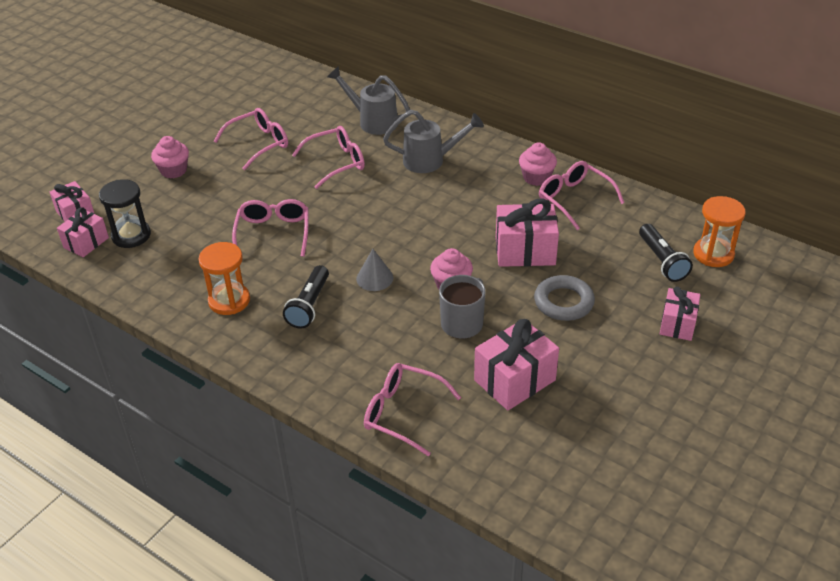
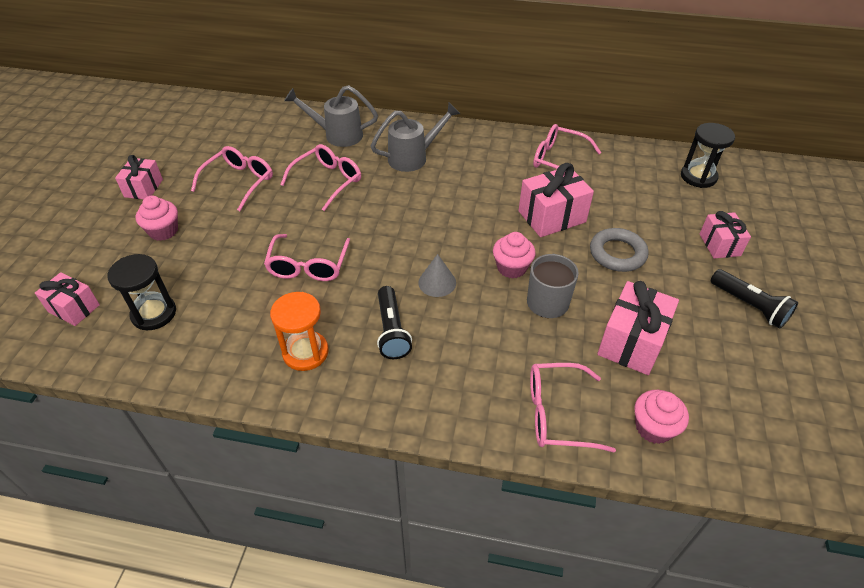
camera: 25 degrees left, 5 degrees up
(86, 243) = (104, 337): pink gift -> pink gift (143, 188)
(273, 233) = (308, 266): pink glasses -> pink glasses turned 150 degrees counterclockwise
(536, 177) = (514, 150): pink cupcake -> pink cupcake (653, 427)
(662, 261) = (665, 193): black flashlight -> black flashlight (749, 306)
(713, 254) = (698, 177): orange hourglass -> black hourglass

